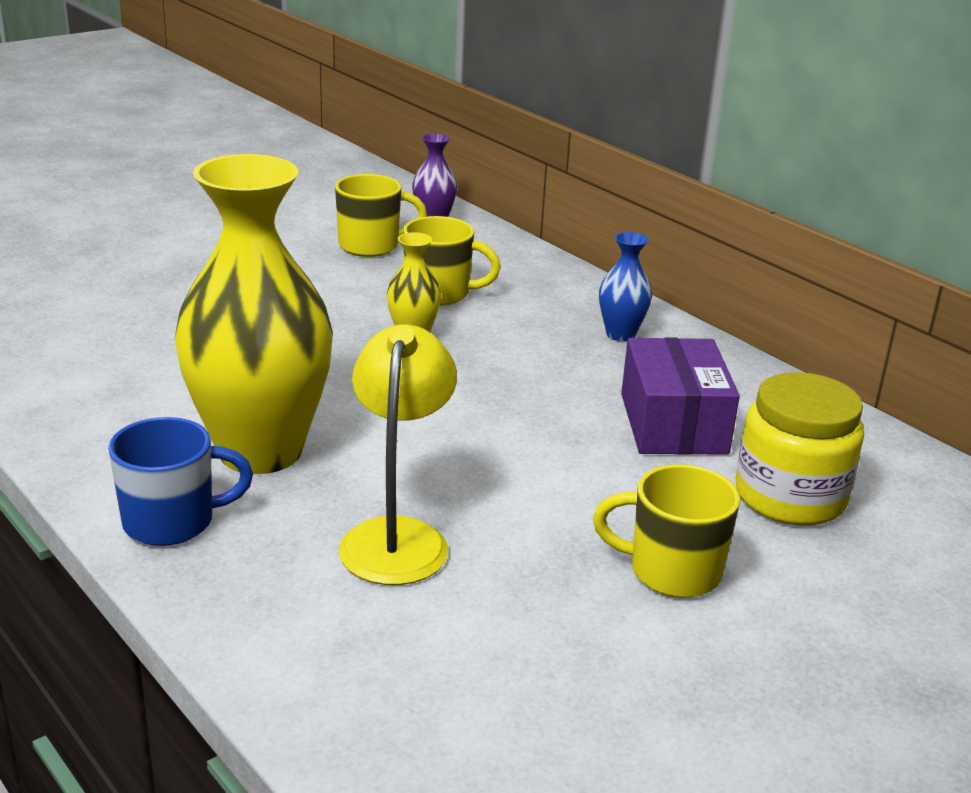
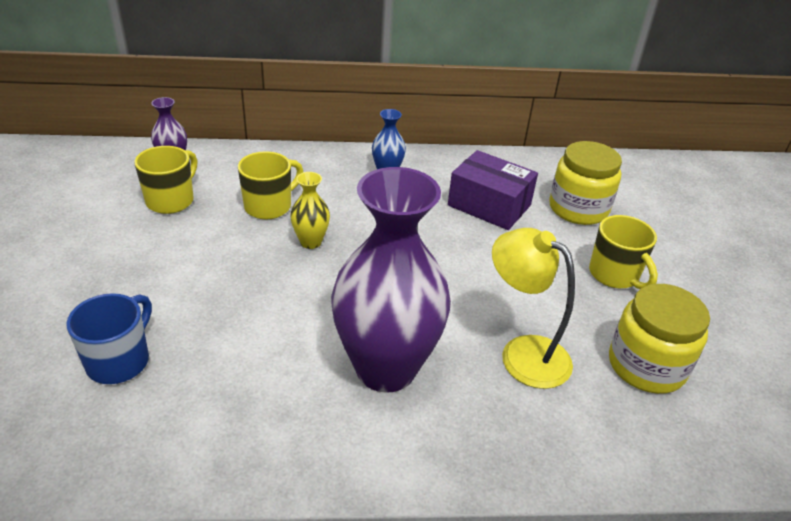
camera: 55 degrees left, 10 degrees up
(172, 522) = (436, 447): blue mug -> blue mug (120, 361)
(260, 451) = (386, 368): yellow vase -> purple vase
(497, 650) = (646, 366): none -> yellow jar
(672, 571) = (614, 275): yellow mug -> yellow mug turned 75 degrees counterclockwise

